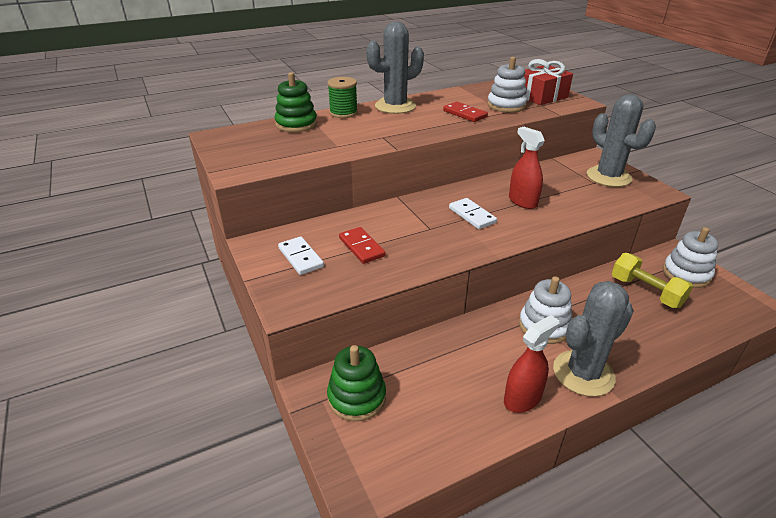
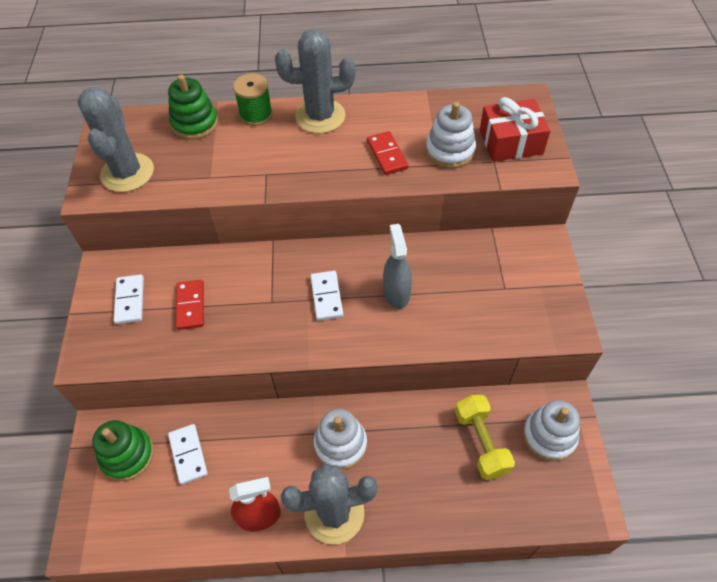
camera: 25 degrees right, 20 degrees up
(417, 377) = (188, 454): none -> white domino
(522, 201) = (396, 293): red spray bottle -> grey spray bottle
(608, 177) = (531, 284): grey cactus -> grey cactus (127, 173)

